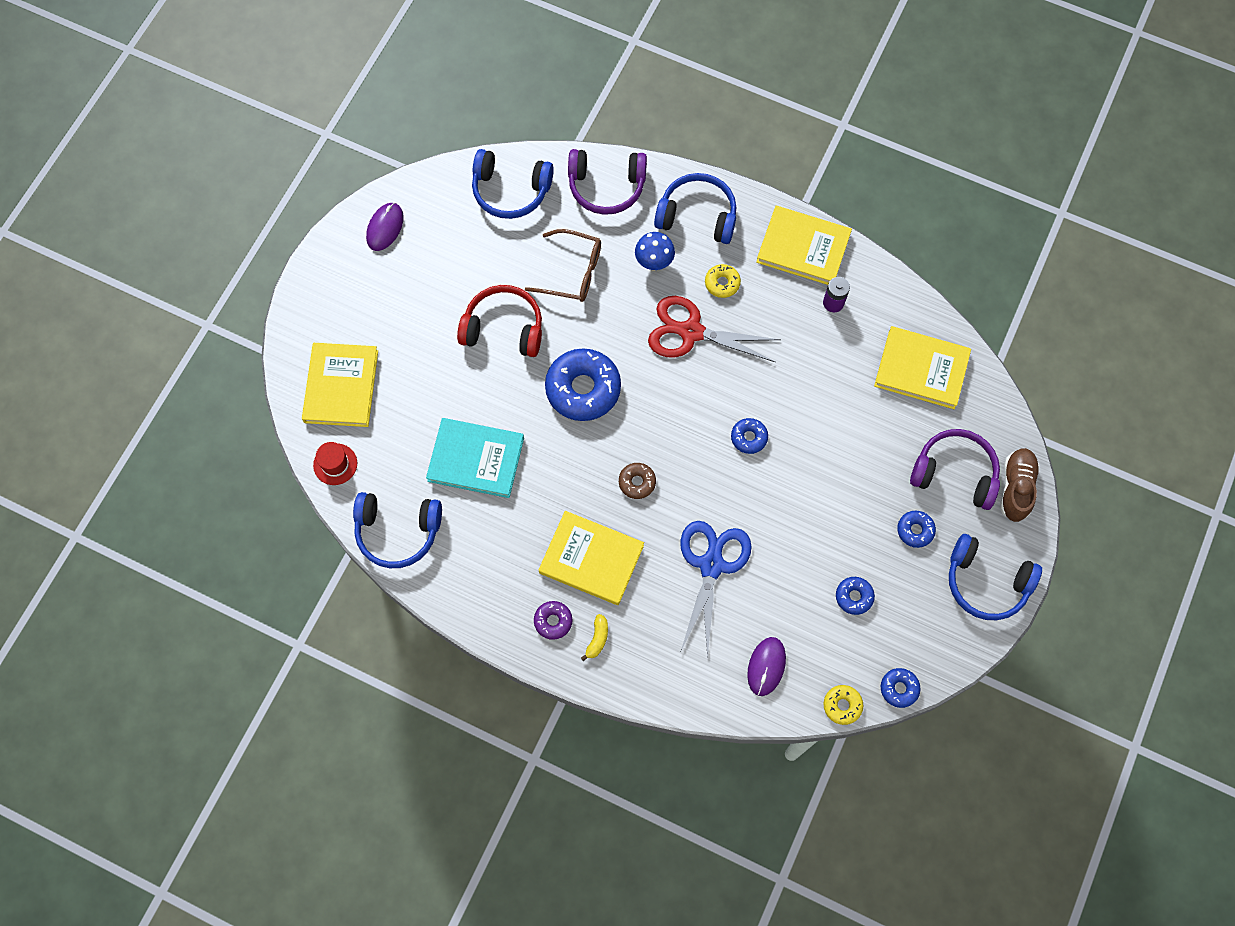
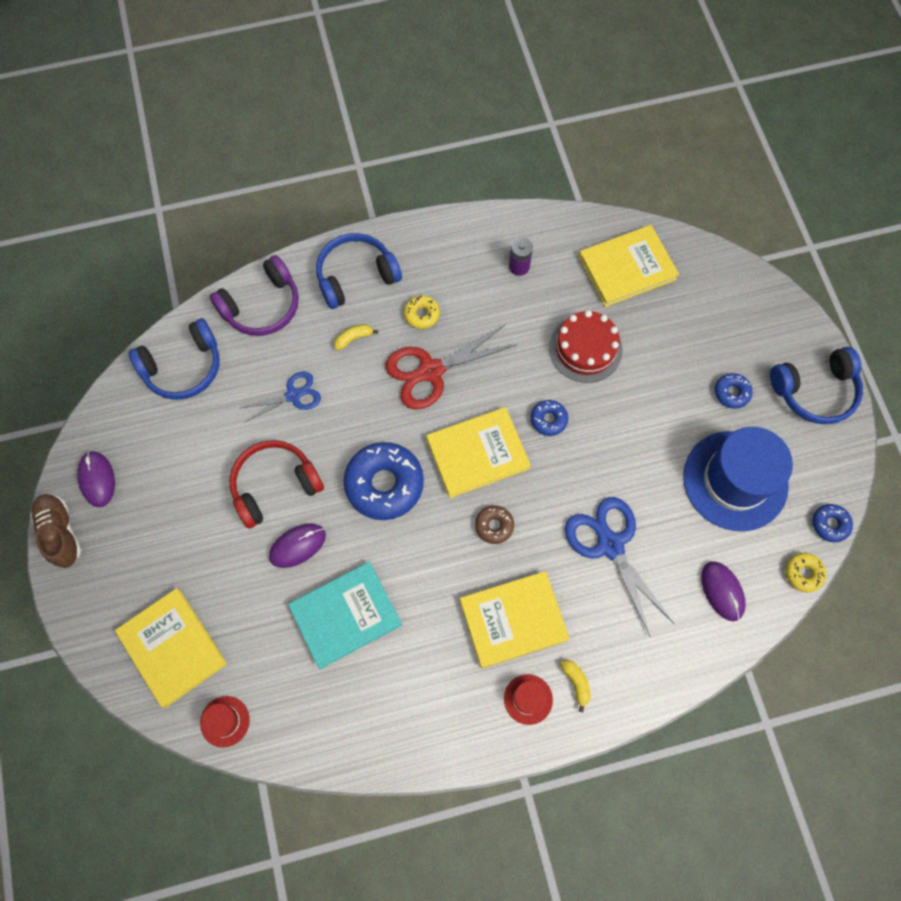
camera: 40 degrees left, 0 degrees up
(398, 532) = (331, 734): blue headphones -> none
(483, 384) = (297, 546): none -> purple mouse
(553, 621) = (528, 699): purple donut -> red hat
(572, 272) = (293, 395): brown glasses -> blue scissors
(654, 263) = (353, 338): blue mushroom -> yellow banana
(803, 248) = (459, 241): yellow book -> yellow book (477, 453)
(828, 406) = (585, 349): none -> red cake
(854, 597) = (735, 480): blue donut -> blue hat
(955, 473) = (720, 327): purple headphones -> none
(1016, 488) = (770, 304): brown shoe -> brown shoe (60, 533)

